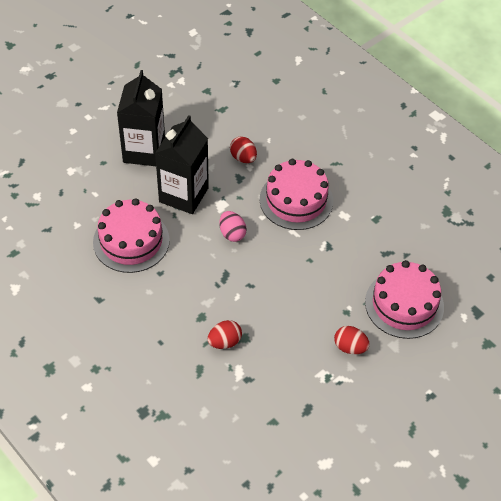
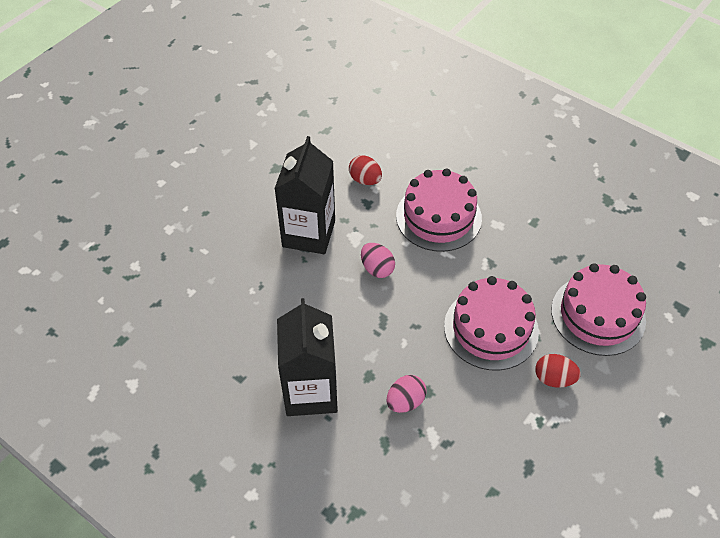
camera: 10 degrees left, 0 degrees up
(131, 241) = (261, 299): pink cake -> pink cake (491, 328)
(144, 151) = (250, 191): black carton -> black carton (310, 392)
(224, 342) = (405, 401): red egg -> pink egg

